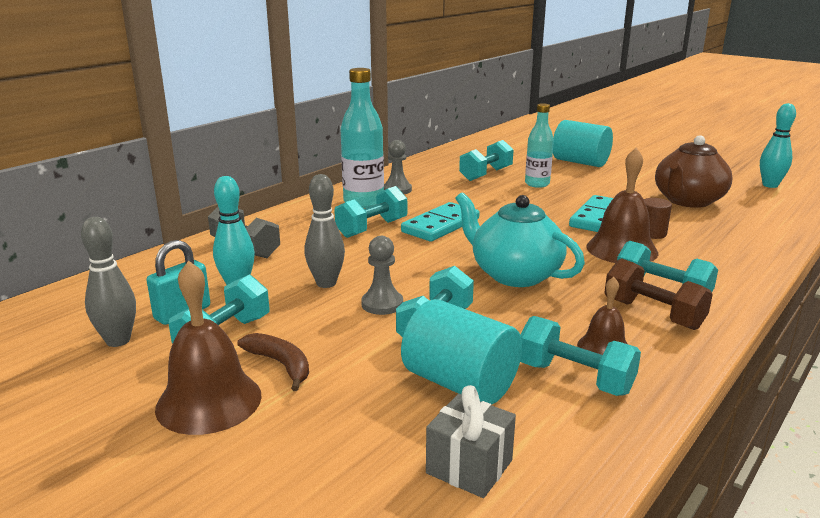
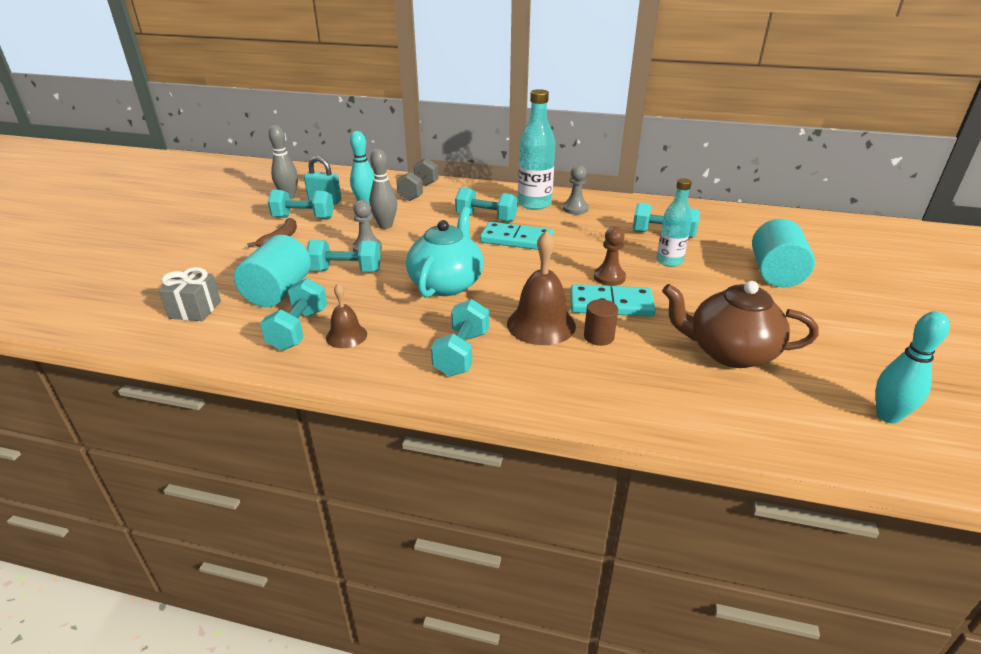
camera: 65 degrees right, 10 degrees up
(209, 401) = (240, 232): brown bell -> none
(551, 208) = (609, 277): none -> brown pawn
(653, 314) = (414, 352): brown dumbbell -> none

